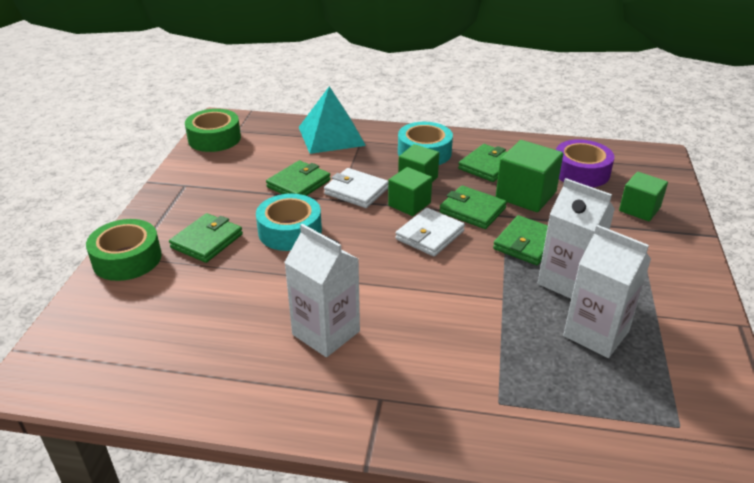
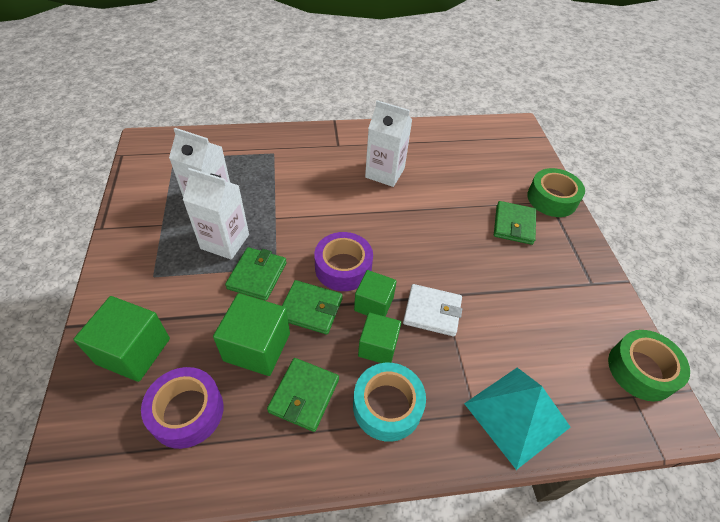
camera: 160 degrees right, 15 degrees up
(290, 231) = (460, 247): turquoise tape -> none
(299, 184) = (493, 310): green wallet -> none
(430, 235) = (343, 267): white wallet -> purple tape
(639, 209) = (133, 351): green cube -> green cube, size x1.51

